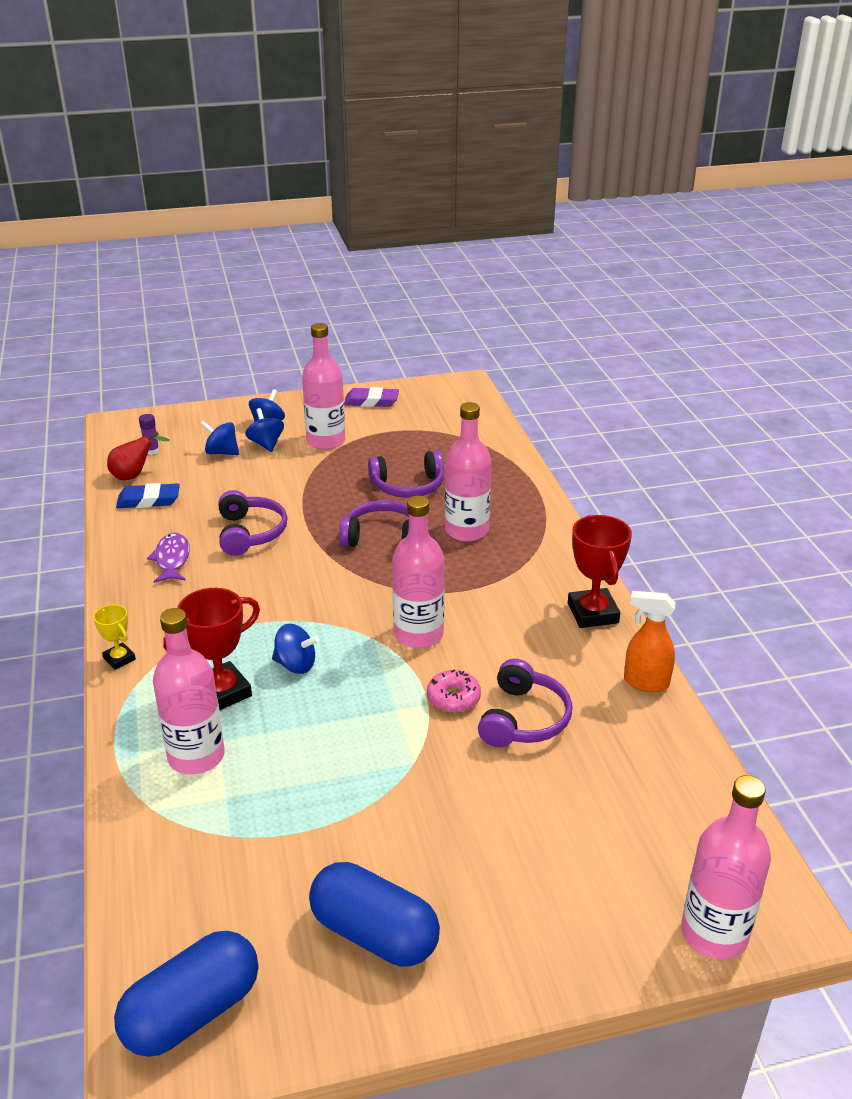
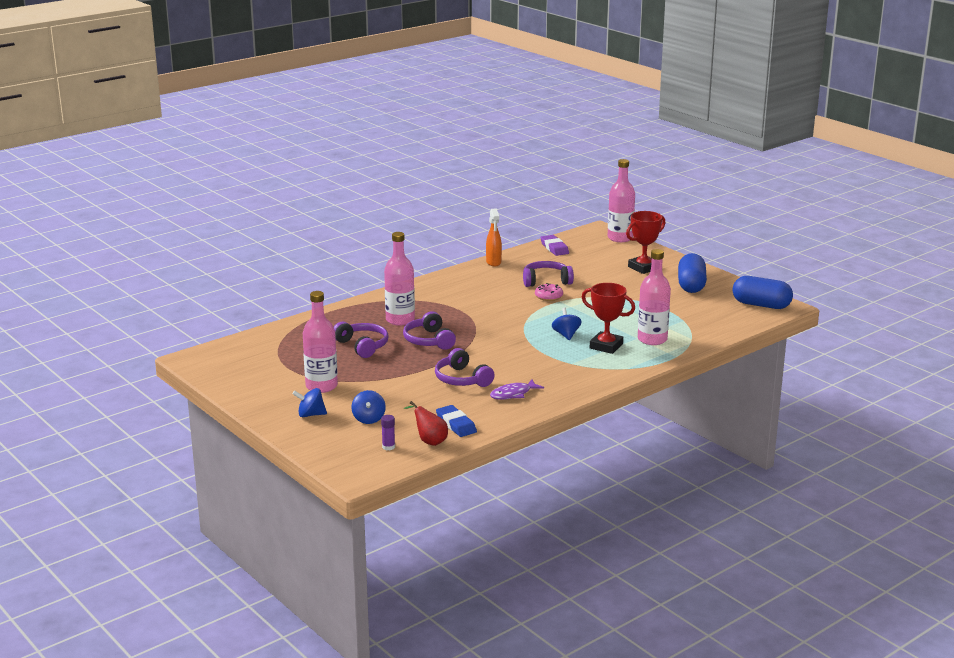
camera: 115 degrees left, 10 degrees down
(119, 659) = (613, 379): yellow trophy -> none
(250, 533) = (462, 379): purple headphones -> purple headphones turned 90 degrees counterclockwise
(266, 444) = (343, 406): blue spinning top -> none
(371, 401) = (244, 385): purple eraser -> purple eraser (554, 248)
(418, 634) = (510, 313): pink bottle -> none
(592, 613) = (450, 279): red trophy -> red trophy (643, 268)

